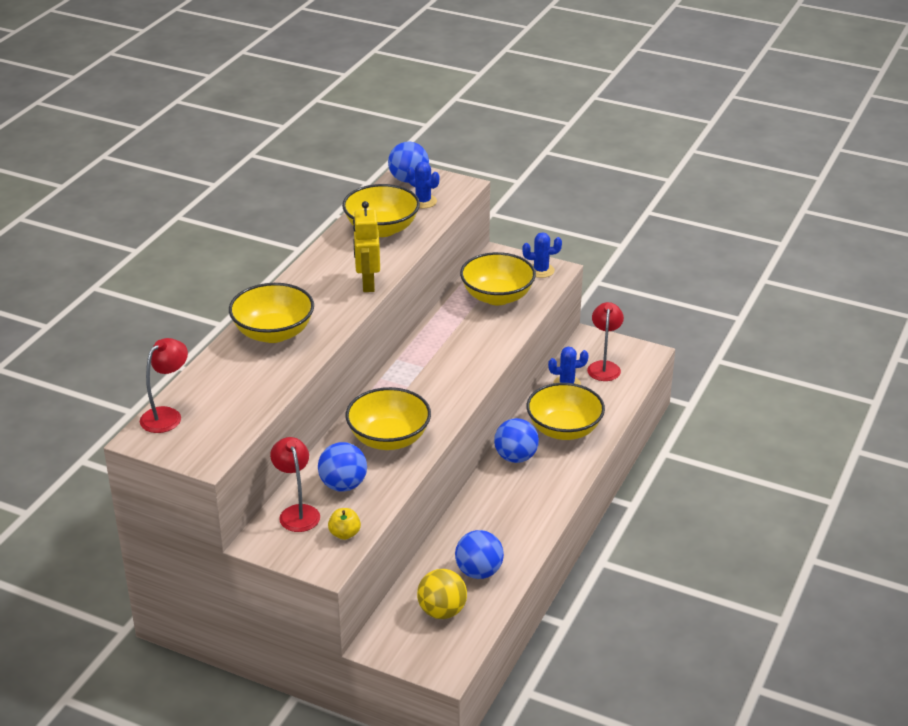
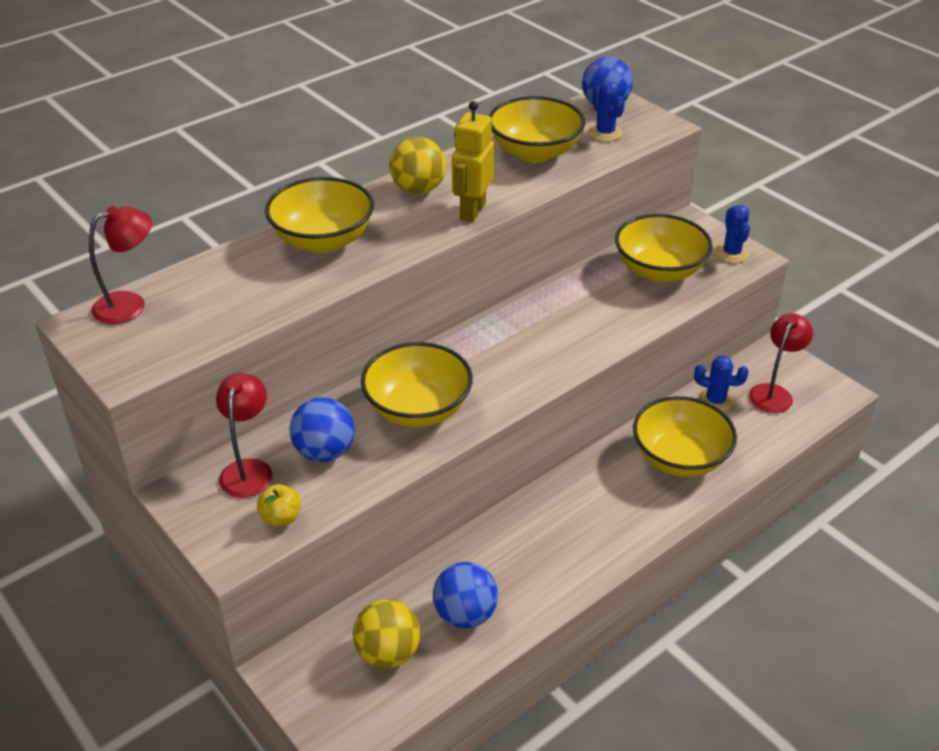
camera: 25 degrees right, 5 degrees up
(315, 278) = (418, 189): none -> yellow ball
(515, 457) = (599, 475): blue ball -> none
(541, 270) = (731, 253): blue cactus -> blue cactus turned 60 degrees clockwise

